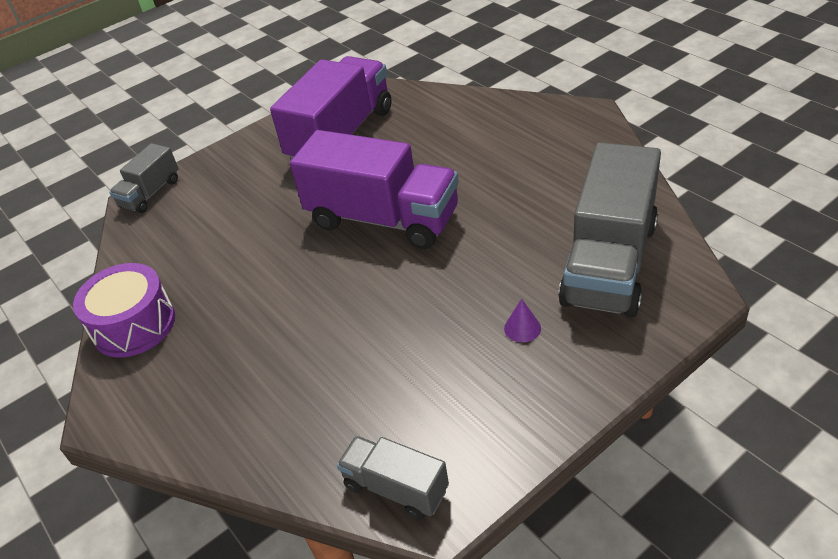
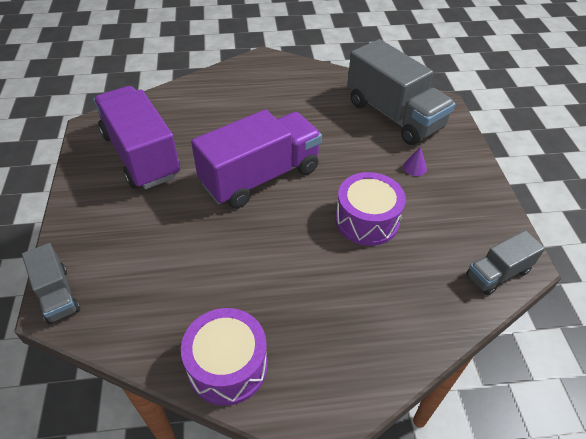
camera: 65 degrees left, 5 degrees up
(388, 328) = (367, 220): none -> purple drum

